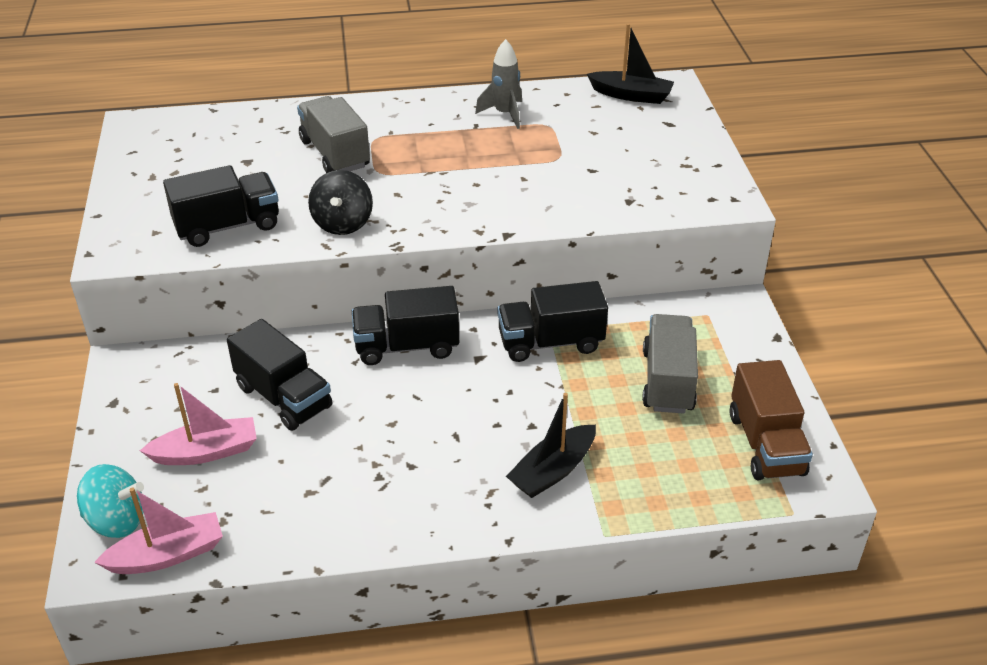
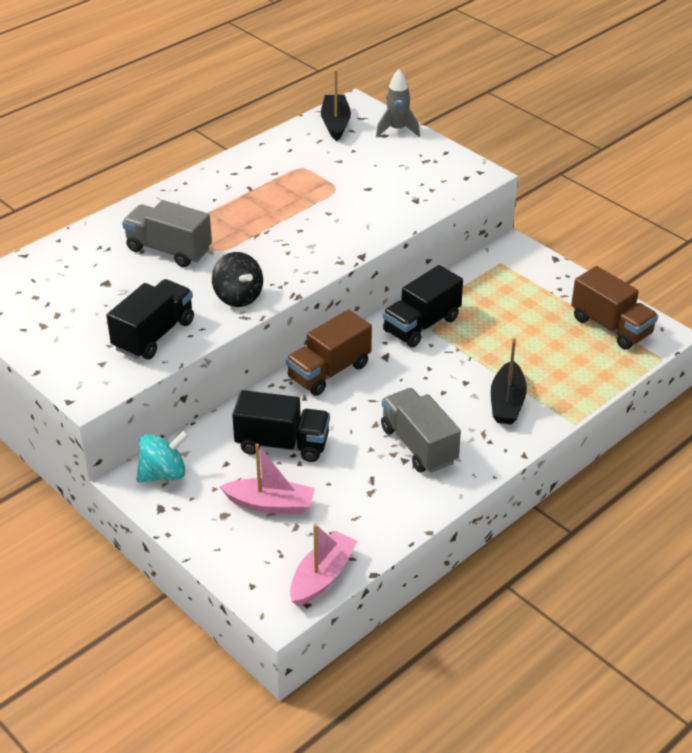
camera: 35 degrees left, 0 degrees up
(117, 521) = (261, 576): turquoise spinning top -> turquoise spinning top (163, 474)
(206, 452) = (270, 504): pink boat -> pink boat turned 60 degrees clockwise
(407, 346) = (329, 371): black truck -> brown truck
(505, 114) = (261, 171): grey rocket -> grey rocket (397, 130)
(631, 95) = (335, 123): black boat -> black boat turned 75 degrees counterclockwise
(667, 381) = (518, 315): grey truck -> grey truck (418, 445)

